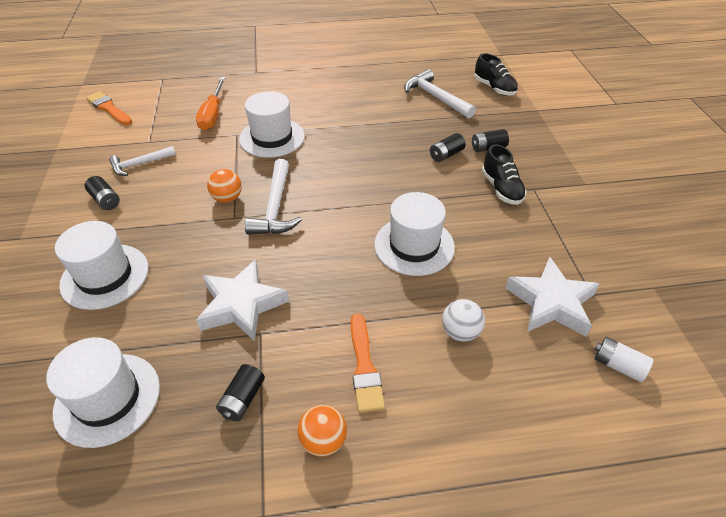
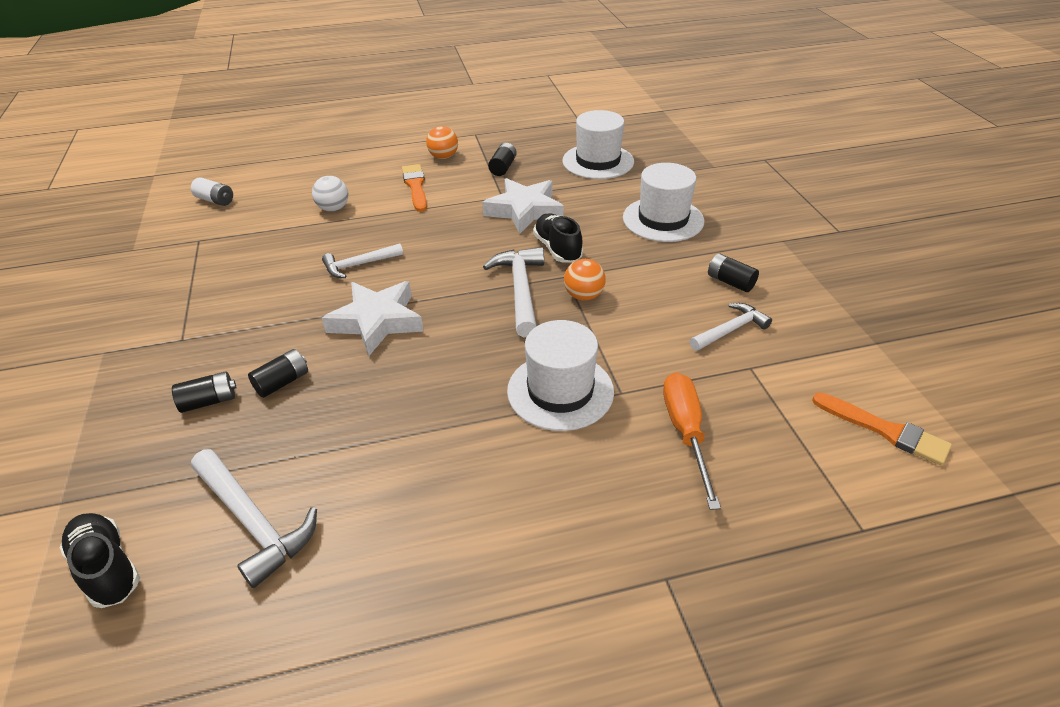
camera: 175 degrees right, 5 degrees down
(414, 245) = (359, 265): white hat -> white hammer
(501, 189) = (226, 335): black shoe -> black shoe (557, 249)
(551, 302) = (242, 232): white star -> white star (377, 321)

